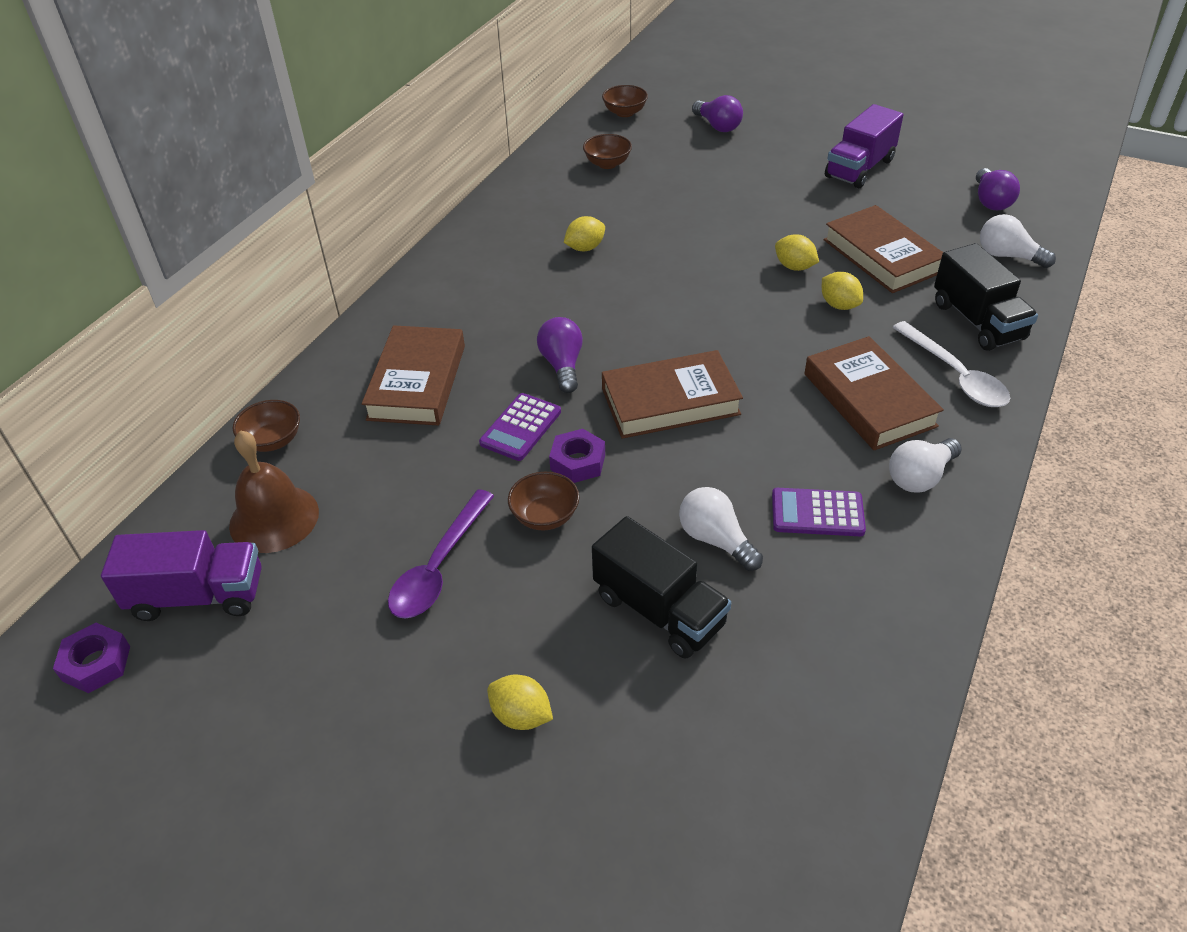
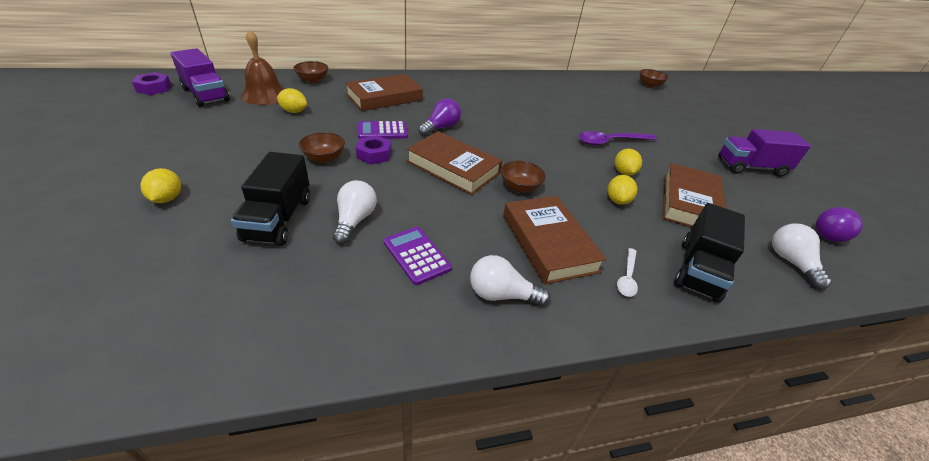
camera: 45 degrees right, 5 degrees down
(439, 566) = (263, 141): purple spoon -> purple spoon (610, 142)
(585, 248) = (534, 106): yellow lemon -> yellow lemon (294, 111)
(607, 164) = (604, 93): brown bowl -> brown bowl (520, 187)
(717, 126) = (691, 111): purple light bulb -> none
(869, 400) = (548, 243): brown book -> brown book turned 45 degrees counterclockwise
(955, 375) = (627, 277): white spoon -> white spoon, size x0.56

